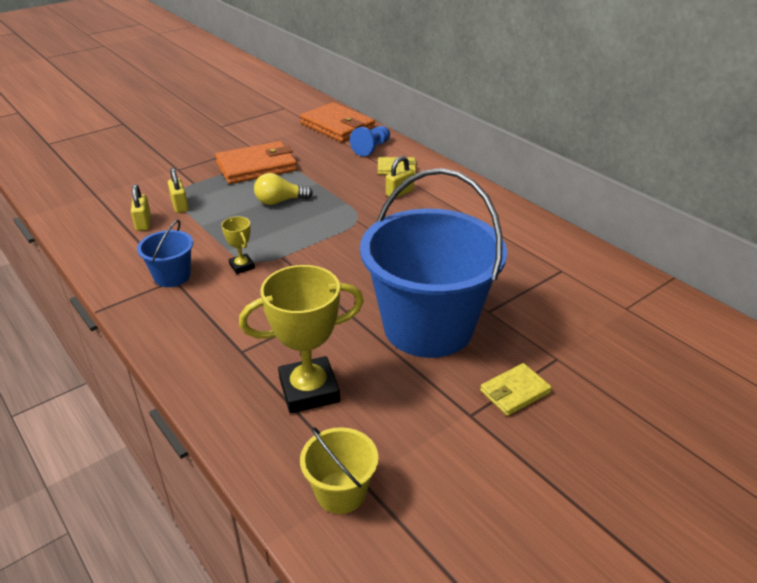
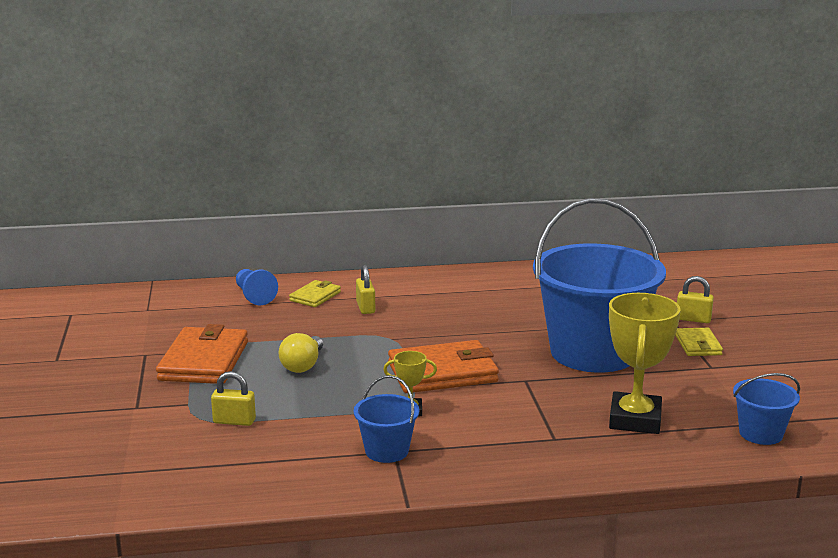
camera: 60 degrees left, 15 degrees down
(143, 223) = (246, 450): yellow padlock -> yellow padlock (693, 319)
(337, 126) = (173, 299): orange wallet -> orange wallet (443, 372)
(341, 492) = (761, 433): yellow bucket -> blue bucket

